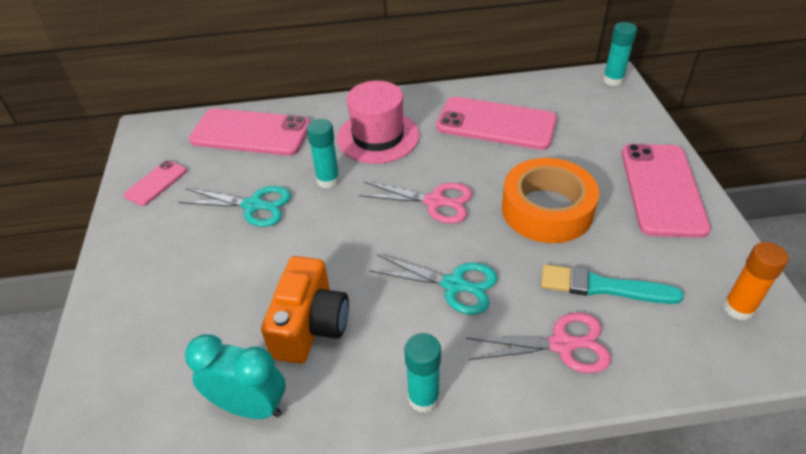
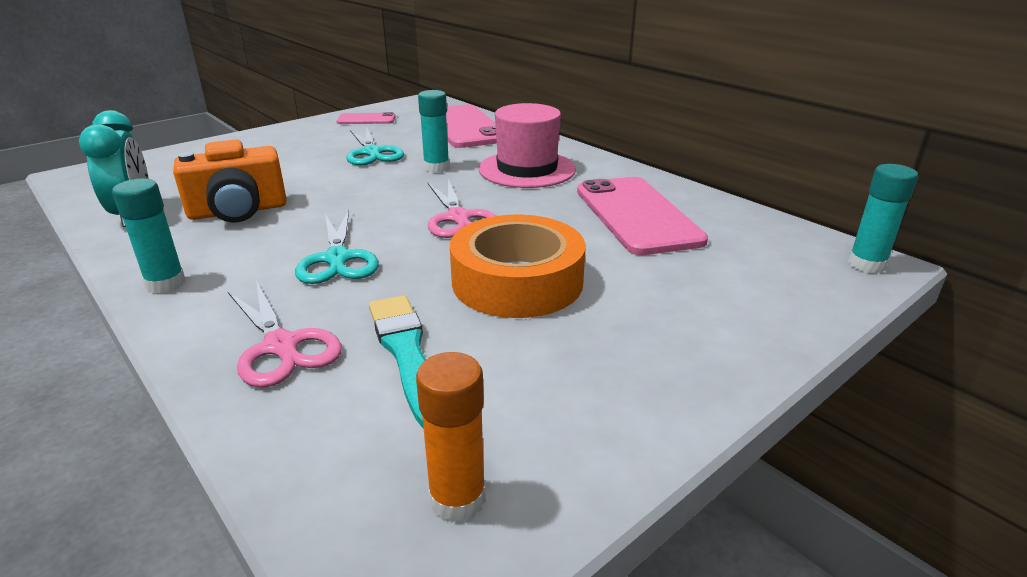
camera: 55 degrees right, 15 degrees down
(662, 189) = (669, 360): pink phone -> none

